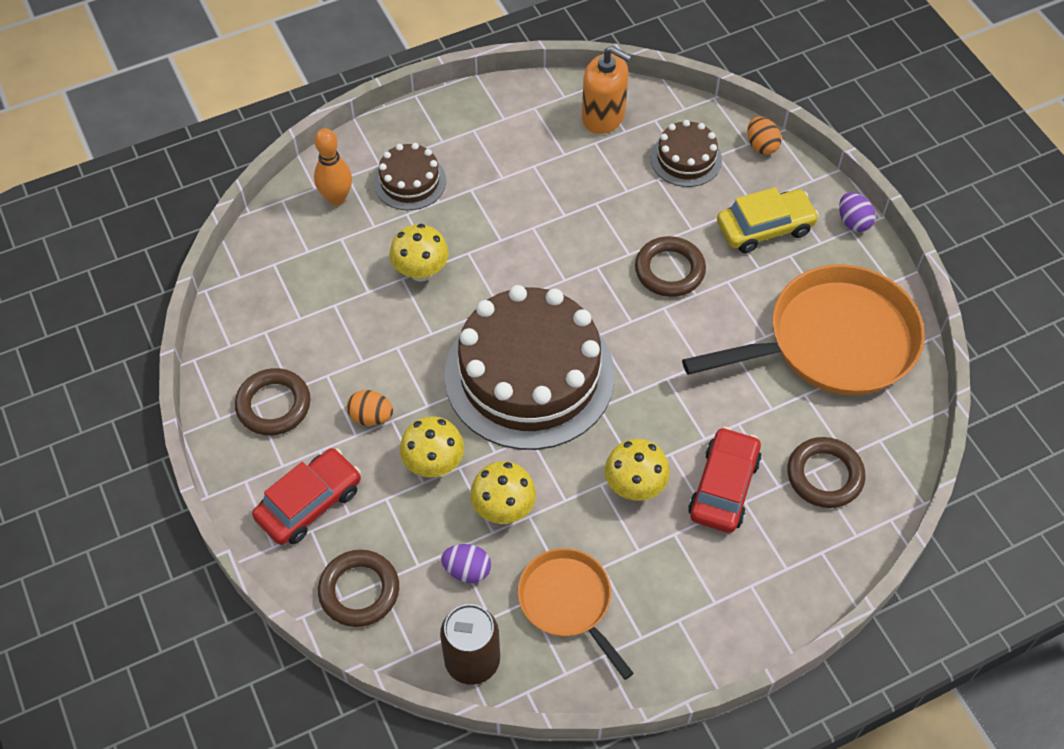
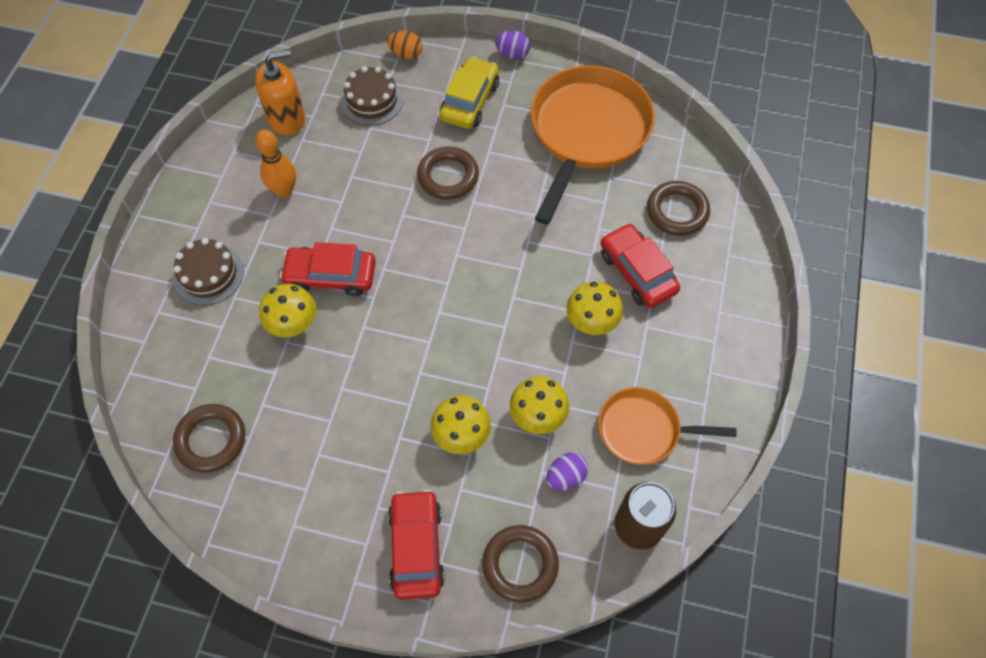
camera: 50 degrees left, 5 degrees up
(273, 405) = (307, 512): brown ring -> brown ring (211, 440)
(336, 198) = (169, 333): orange bowling pin -> orange bowling pin (284, 190)
(371, 417) = (383, 449): orange egg -> none
(488, 262) = (331, 276): none -> red car
(529, 375) = (447, 320): brown cake -> none

